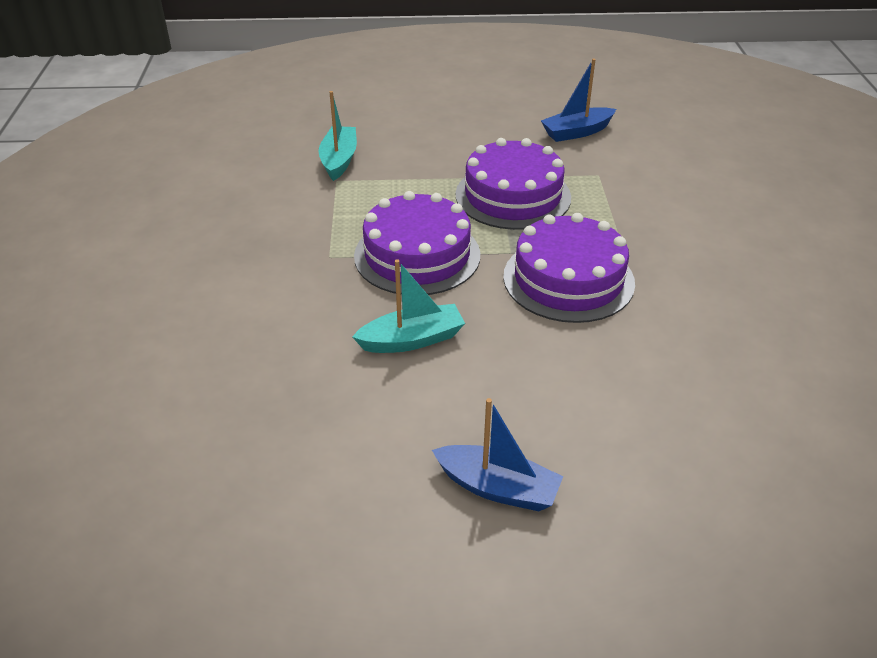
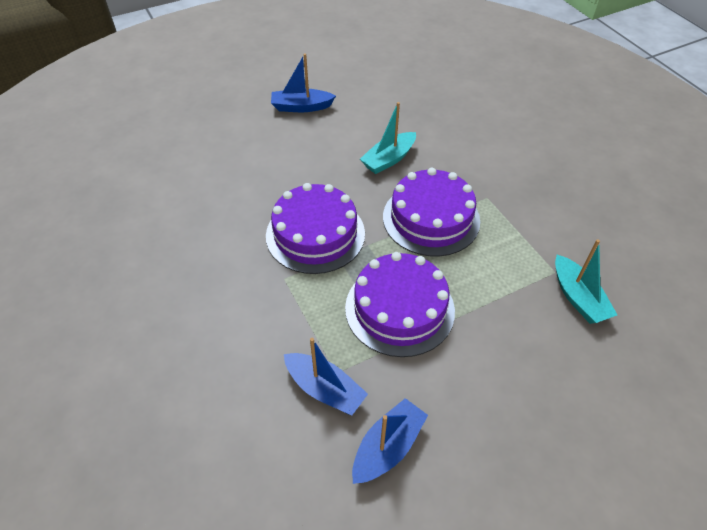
camera: 155 degrees right, 10 degrees up
(613, 168) = (325, 389): none -> blue boat

